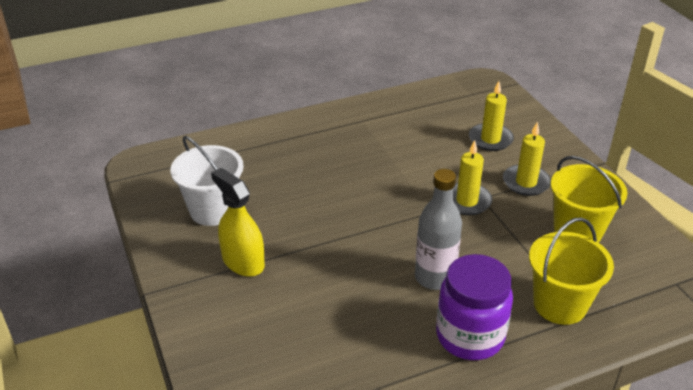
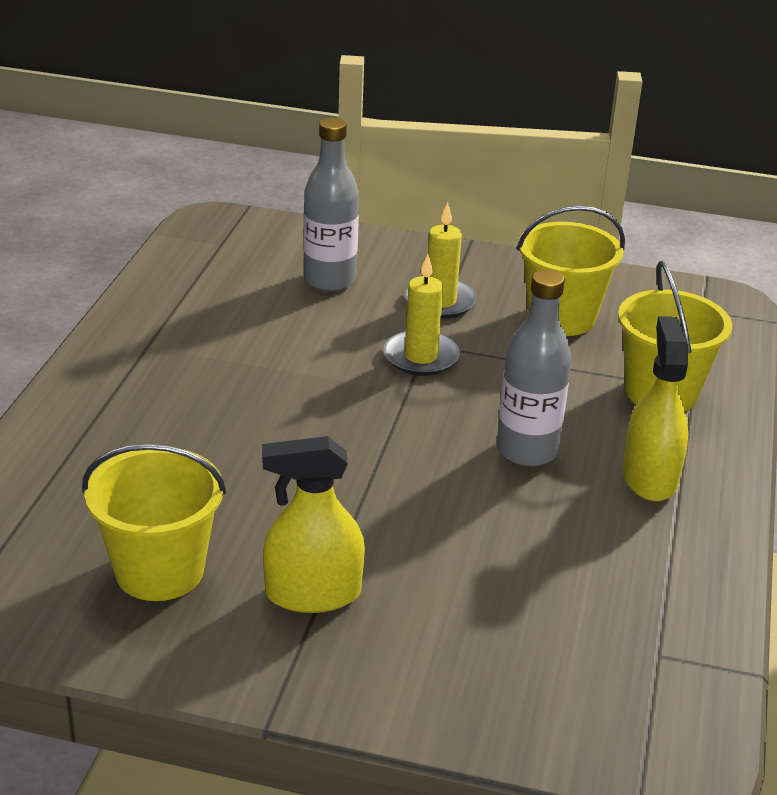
camera: 55 degrees left, 5 degrees down
(213, 210) = (159, 571): white bucket -> yellow bucket
(470, 336) = (649, 477): purple jar -> yellow spray bottle
(490, 139) = (329, 280): yellow candle -> grey bottle

